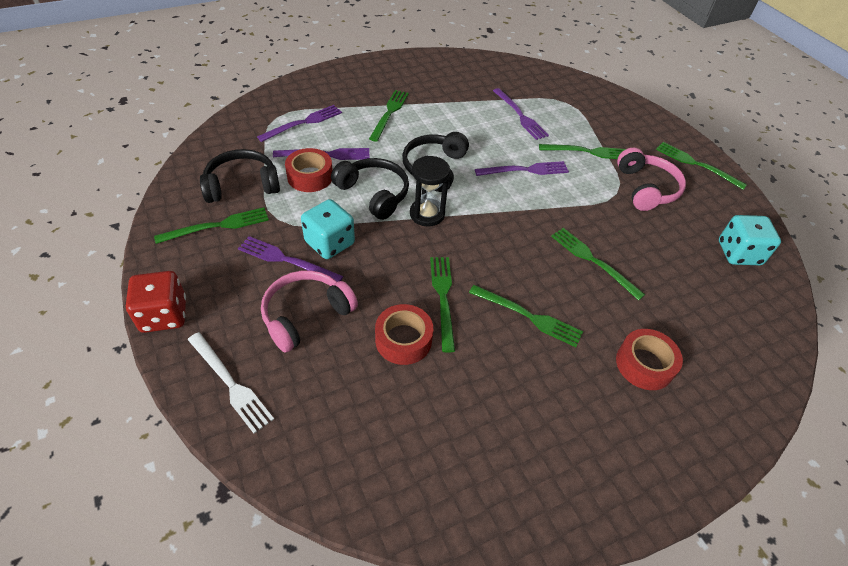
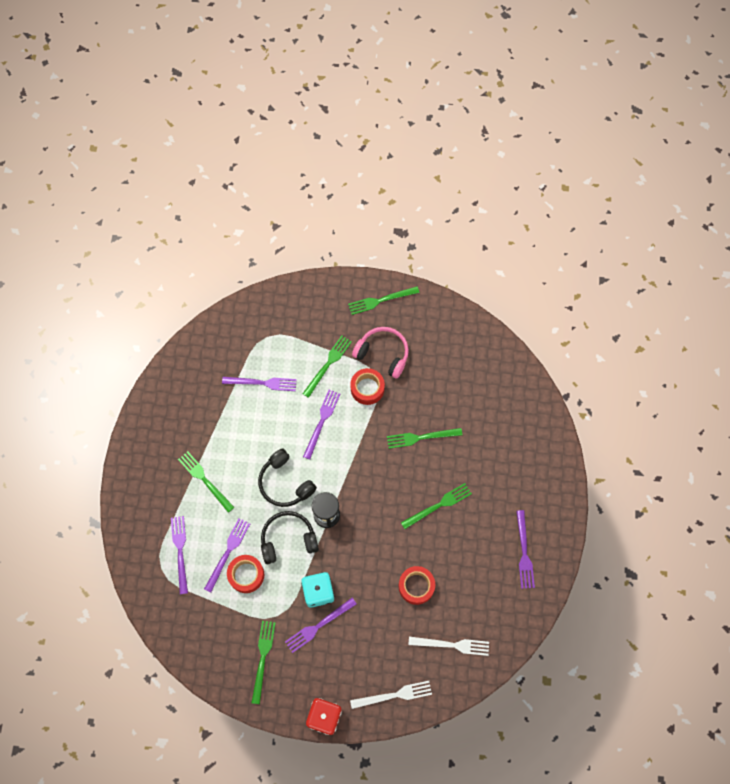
camera: 55 degrees left, 20 degrees up
(242, 185) = (229, 626): black headphones -> none
(306, 315) = (369, 633): pink headphones -> none
(345, 425) = (452, 645): none -> white fork
(443, 298) = (400, 546): green fork -> none
(553, 460) = (524, 552): none -> purple fork
(644, 364) = (501, 465): red tape -> red tape (367, 388)
(738, 253) = (463, 345): turquoise dice -> none

